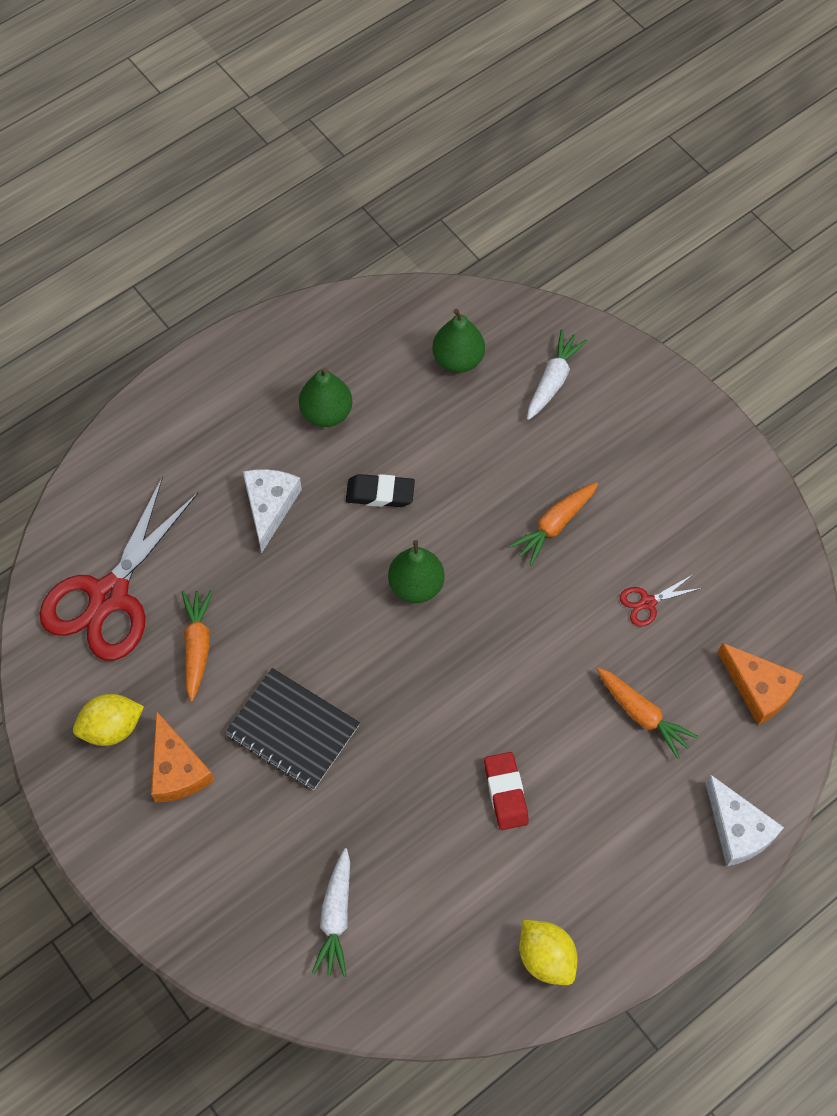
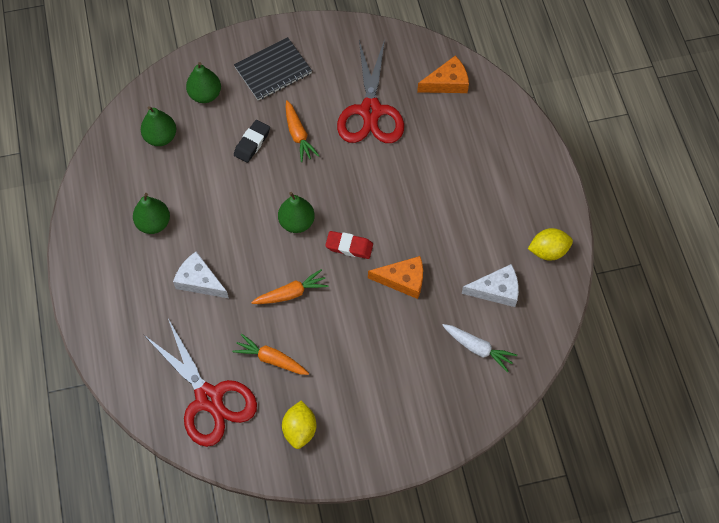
camera: 65 degrees left, 0 degrees up
(177, 769) = (346, 401): orange cheese -> orange cheese (403, 280)
(292, 730) = (353, 326): black notebook -> black notebook (273, 70)
(380, 493) = (226, 216): black eraser -> black eraser (252, 143)
(505, 792) = (446, 230): red eraser -> red eraser (349, 246)
(553, 380) = (205, 95): white carrot -> green pear
(642, 714) = (434, 144): orange carrot -> orange carrot (291, 293)
(647, 602) = (370, 111): red scissors -> red scissors, size x2.48
(737, 829) = (520, 129): white cheese -> white cheese (496, 290)

